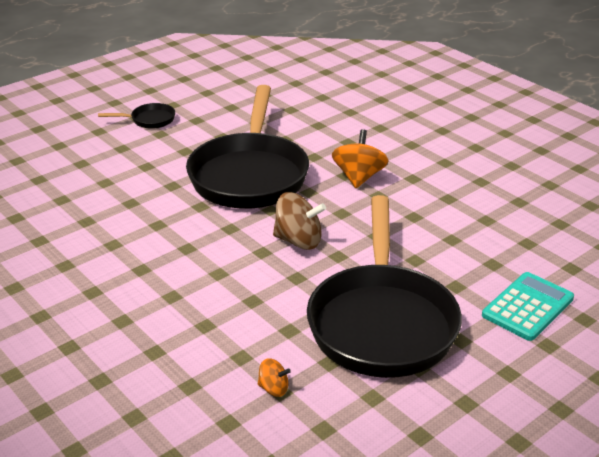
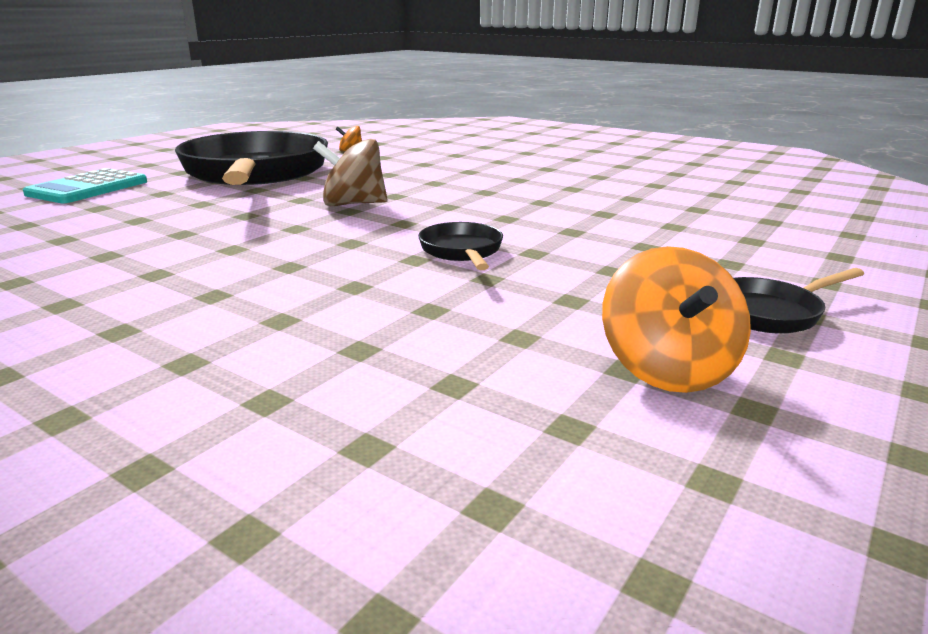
camera: 165 degrees right, 10 degrees down
(250, 175) = (462, 252): black pan -> black pan, size x0.40
(359, 177) = (262, 265): orange spinning top -> orange spinning top (668, 369)

